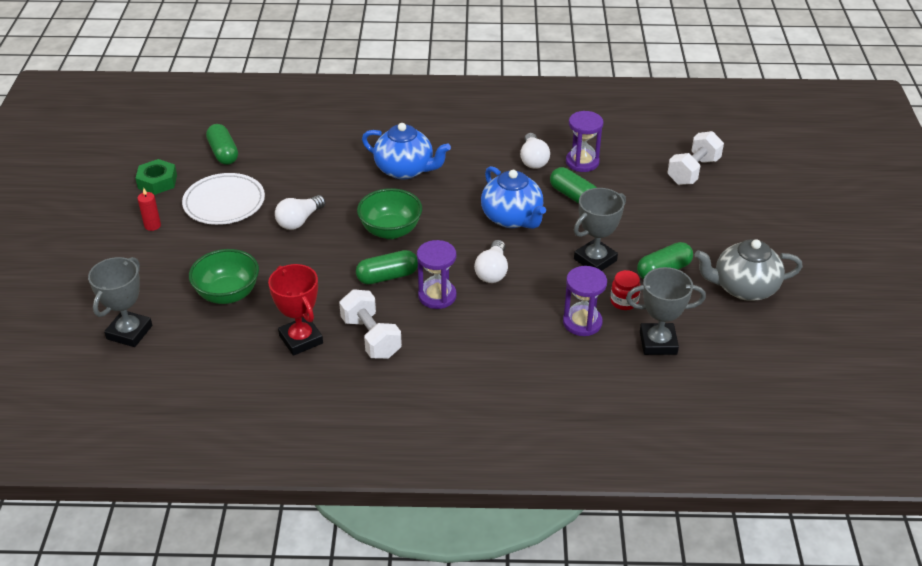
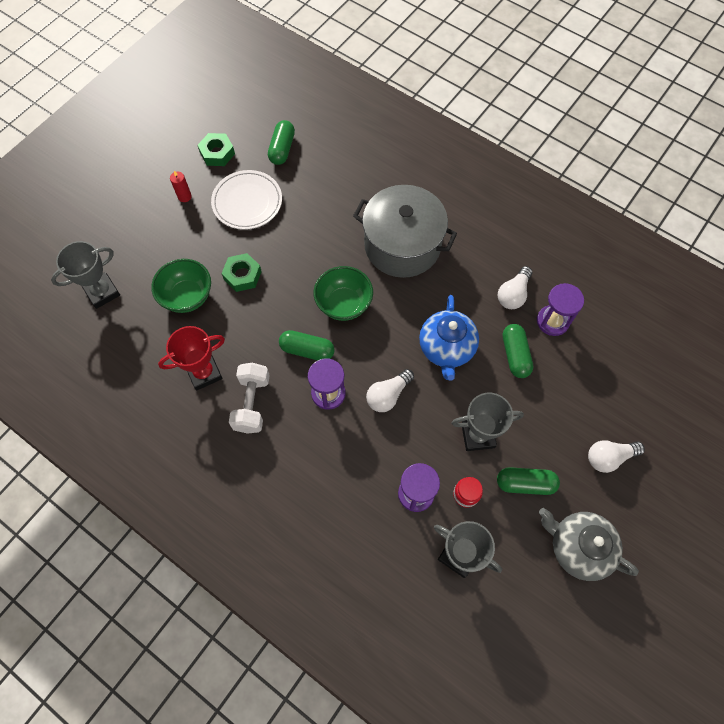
camera: 35 degrees right, 25 degrees up
(271, 254) = (242, 275): none -> green nut
(299, 221) = (286, 253): white light bulb -> white light bulb (609, 457)
(301, 339) = (204, 373): red trophy -> red trophy turned 60 degrees clockwise
(405, 170) = (402, 245): blue teapot -> grey pot
(693, 171) = (643, 390): white dumbbell -> none

